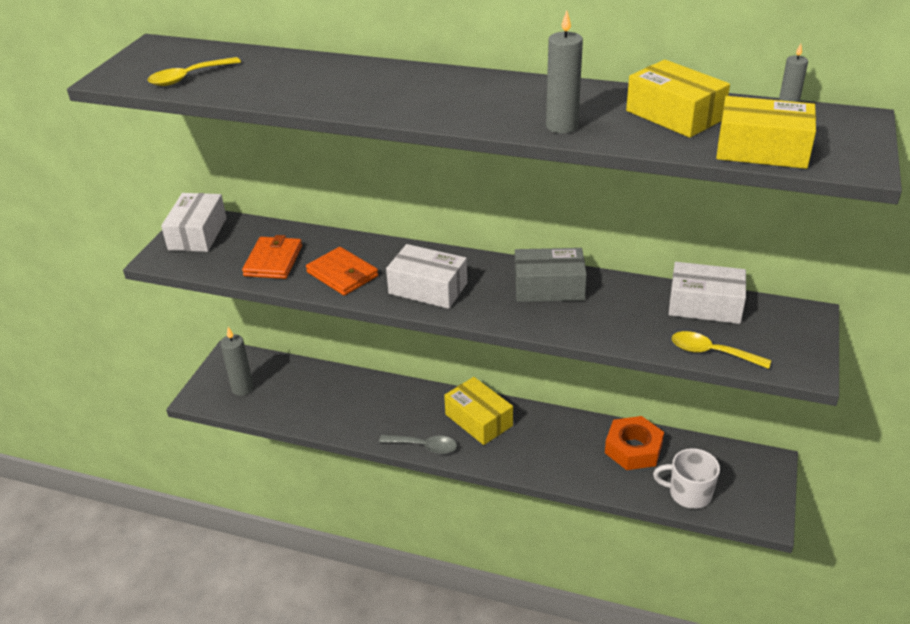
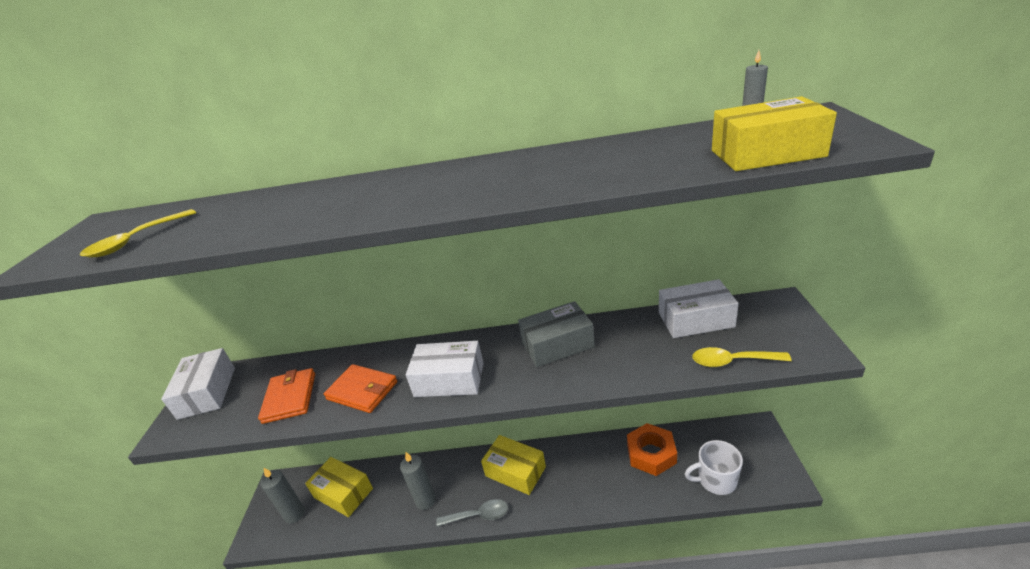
camera: 15 degrees left, 5 degrees down
(561, 126) = (558, 184): grey candle -> grey candle (425, 500)
(674, 115) = (656, 149): yellow box -> yellow box (343, 493)

